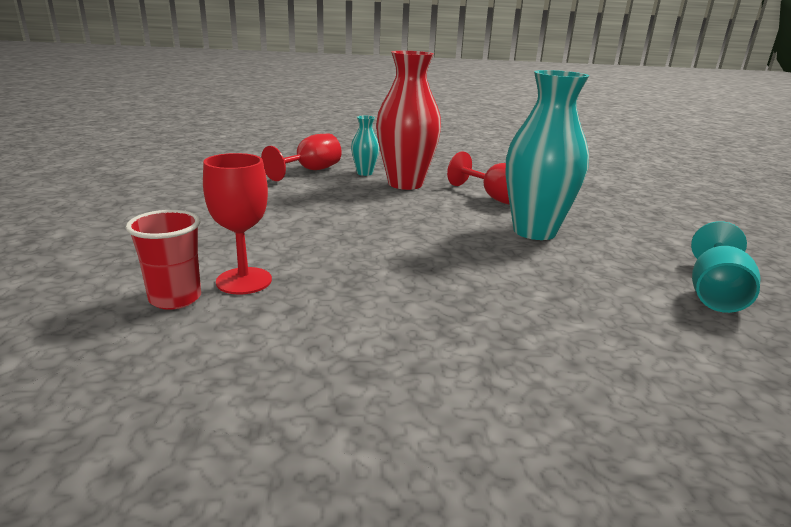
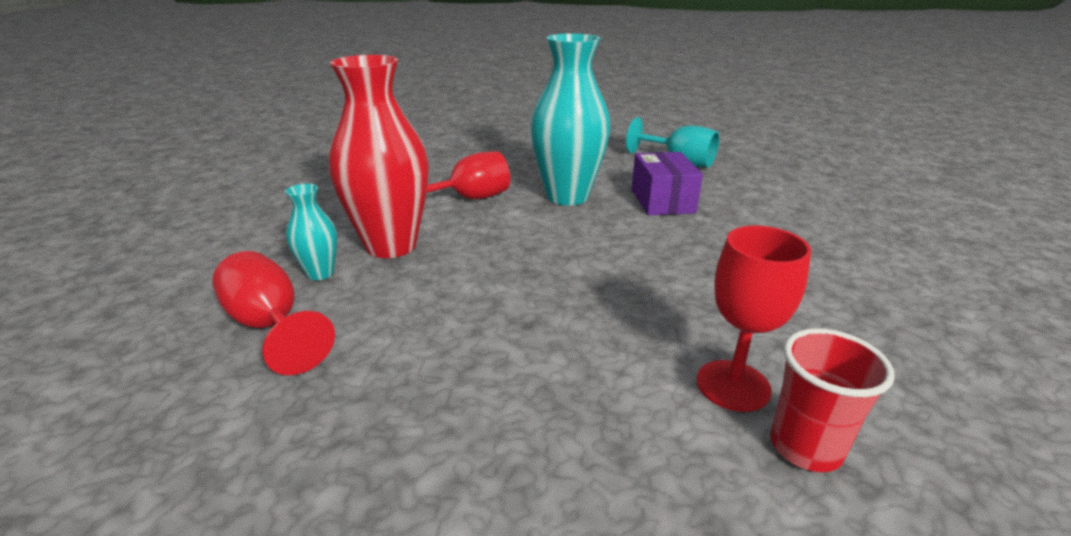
camera: 80 degrees left, 5 degrees up
(565, 275) = (662, 201): none -> purple box

